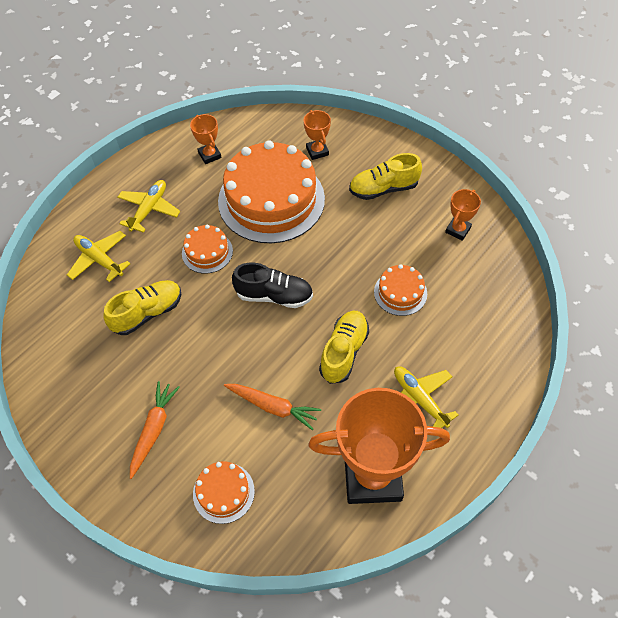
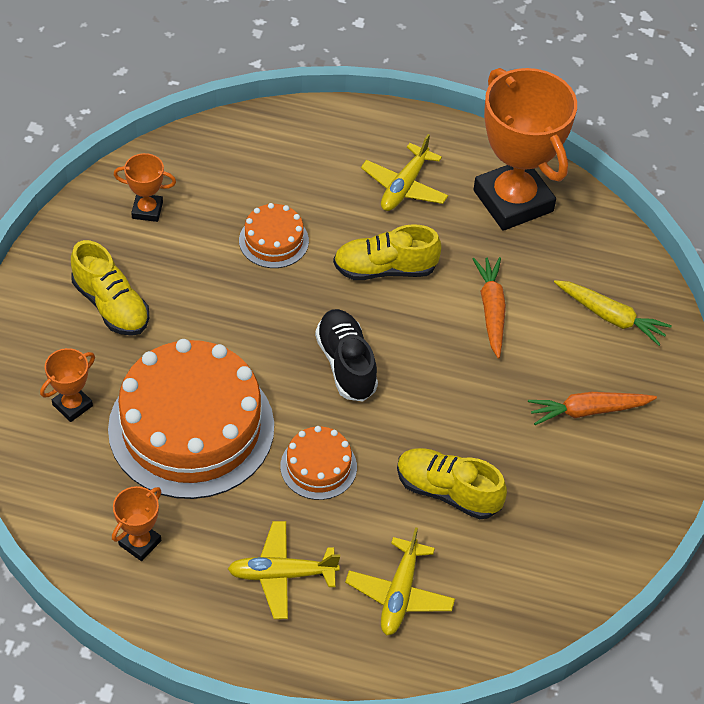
camera: 120 degrees left, 5 degrees down
(223, 492) = (610, 317): orange cake -> yellow carrot

